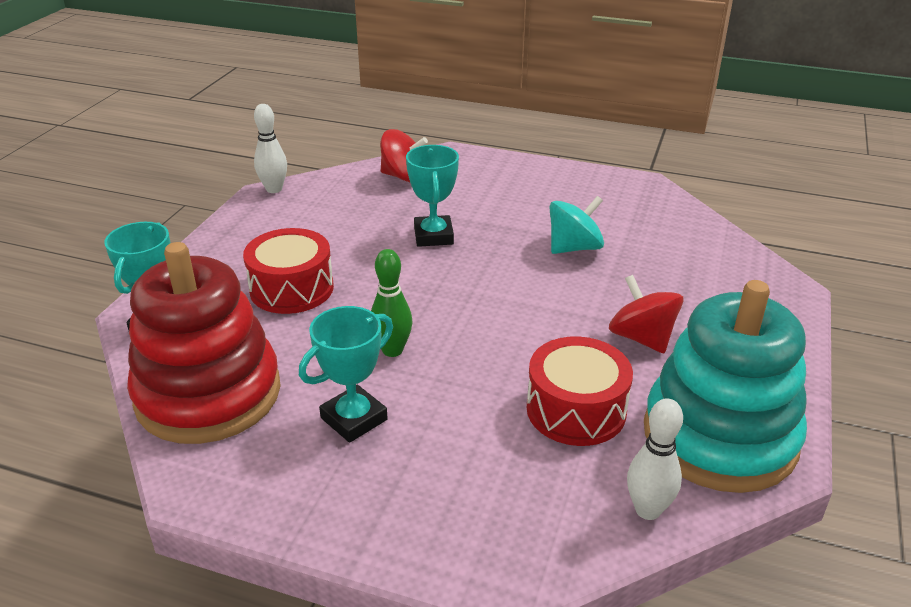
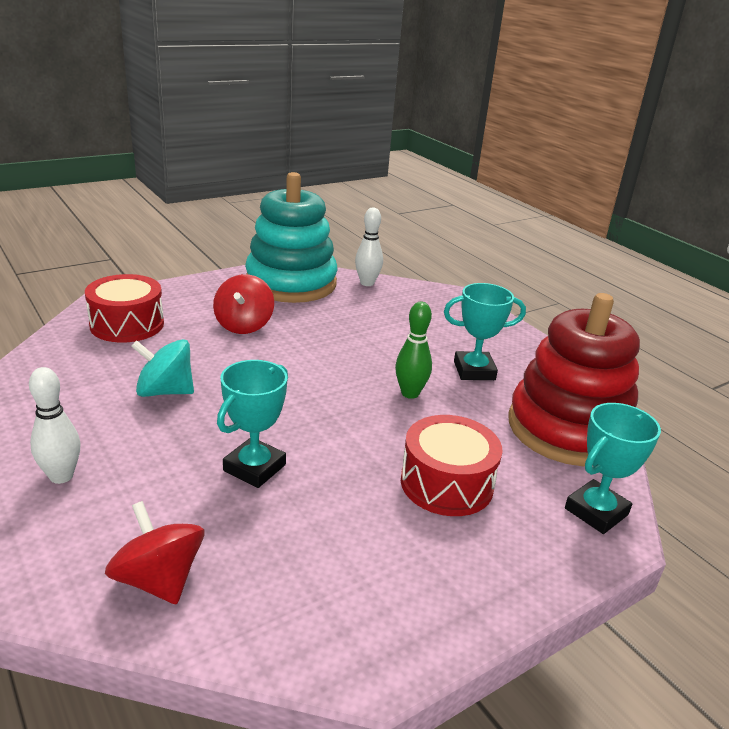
camera: 145 degrees left, 5 degrees down
(274, 189) = (349, 672): white bowling pin -> white bowling pin (61, 476)
(576, 410) = (341, 319): red drum -> red drum (127, 324)

